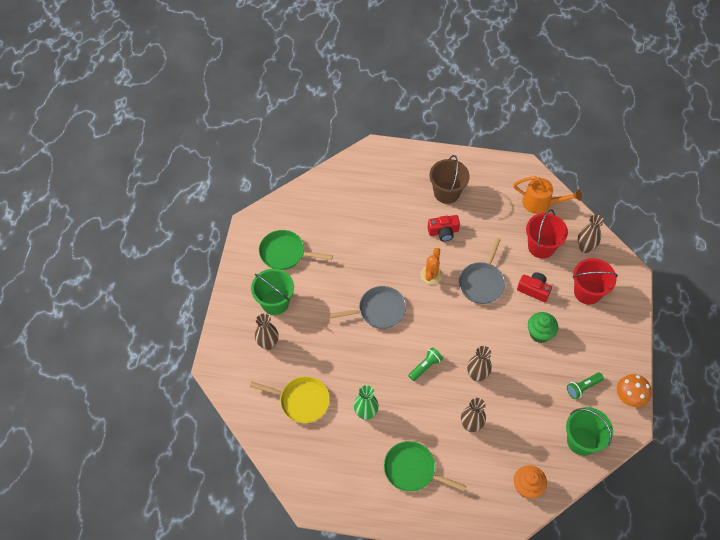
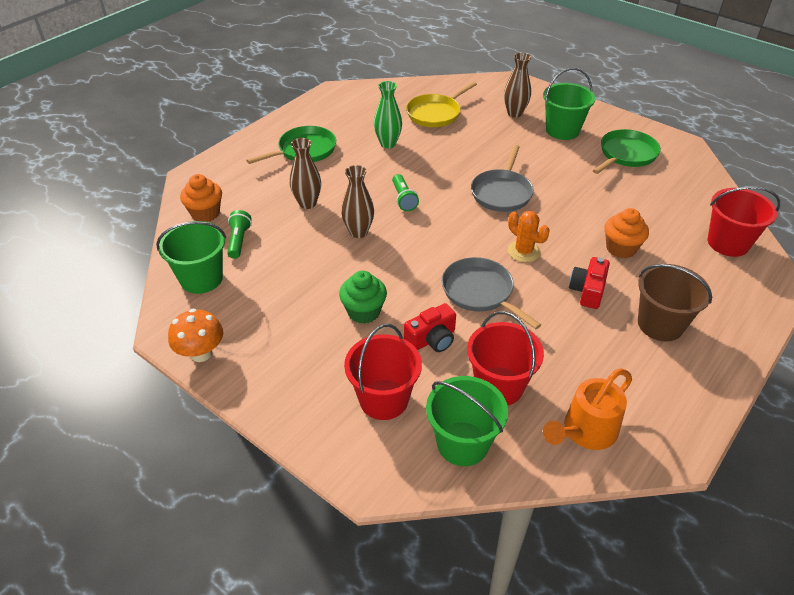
camera: 120 degrees right, 15 degrees down
(353, 177) = (728, 243): none -> red bucket
(394, 227) = (621, 248): none -> orange cupcake
(583, 387) = (258, 314): green flashlight -> green flashlight (239, 241)
(585, 247) = (462, 443): brown vase -> green bucket

